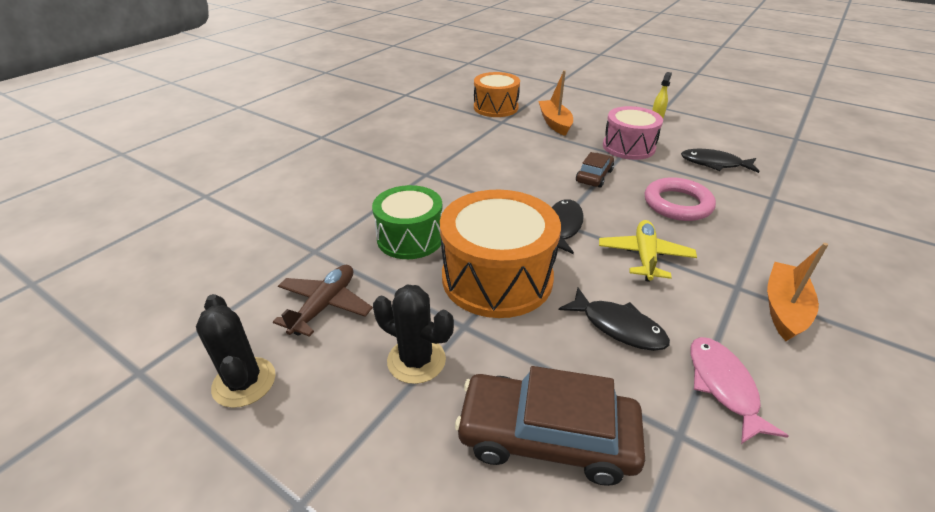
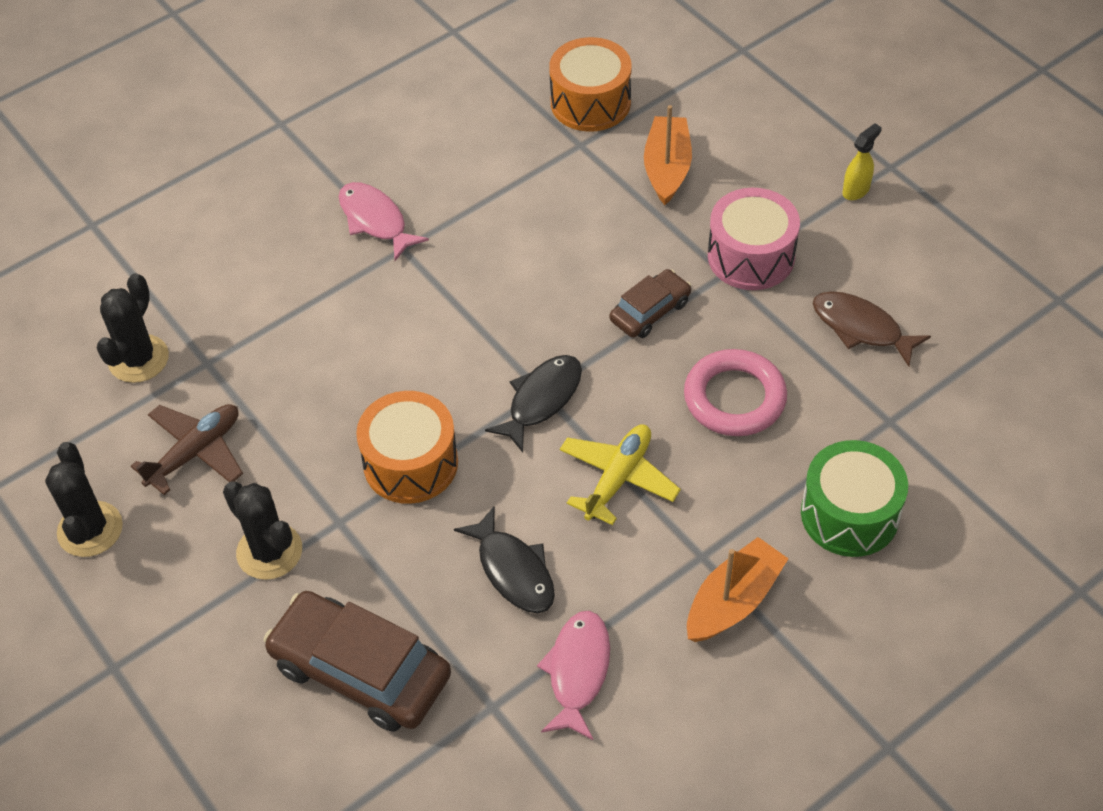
camera: 20 degrees right, 15 degrees up
(259, 258) = (138, 359): none -> black cactus
(401, 165) = (375, 221): none -> pink fish
(410, 238) = (332, 370): green drum -> green drum (849, 514)
(497, 277) = (410, 463): orange drum -> orange drum, size x0.66
(714, 164) = (861, 328): black fish -> brown fish

